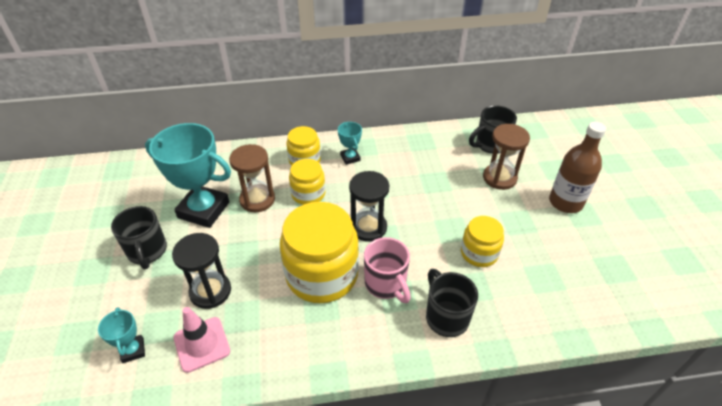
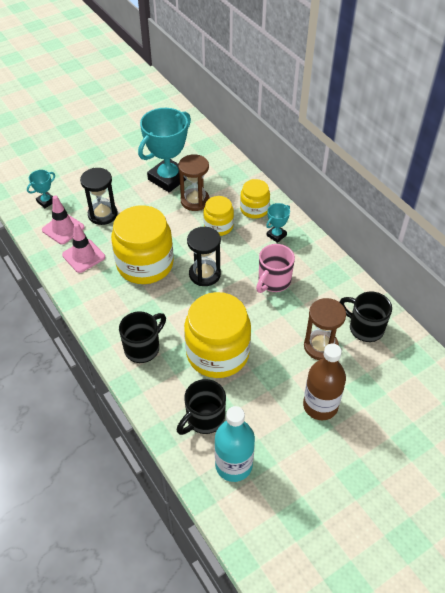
camera: 65 degrees right, 5 degrees up
(147, 252) = (118, 170): black mug -> black mug (204, 419)
(203, 210) = (168, 178): turquoise trophy -> turquoise trophy turned 45 degrees clockwise
(267, 334) = (83, 256): none -> pink traffic cone
(386, 284) = (155, 303): pink mug -> pink mug (273, 282)
(479, 253) = (217, 353): yellow jar -> yellow jar, size x1.85
(620, 287) = (233, 465): none -> turquoise bottle

